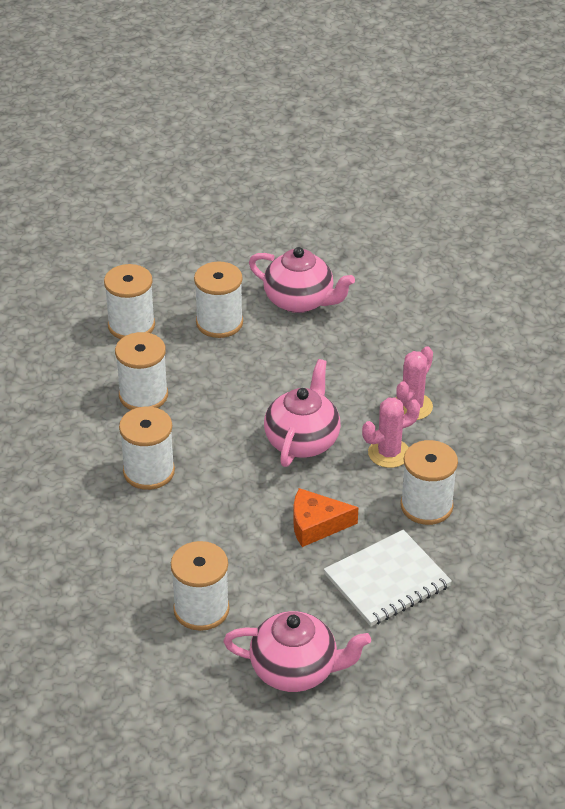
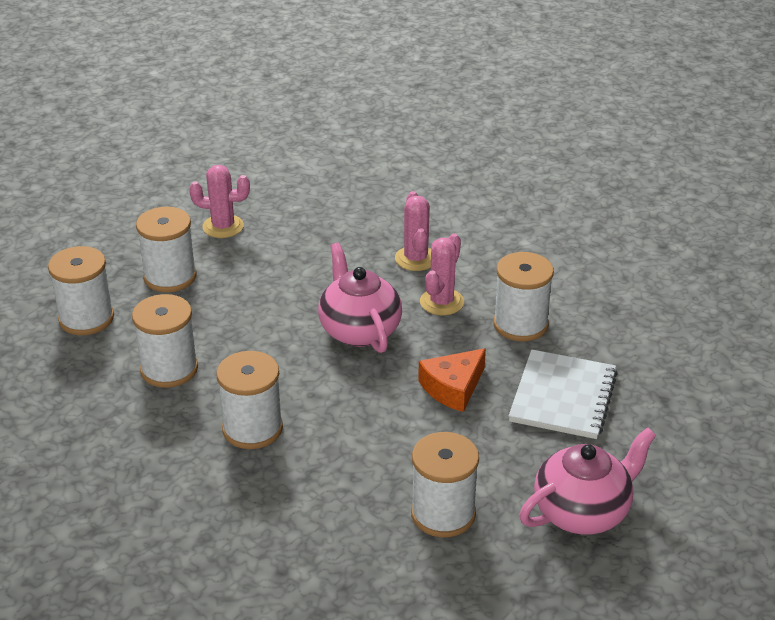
camera: 40 degrees left, 5 degrees down
(300, 301) = (223, 226): pink teapot -> pink cactus

